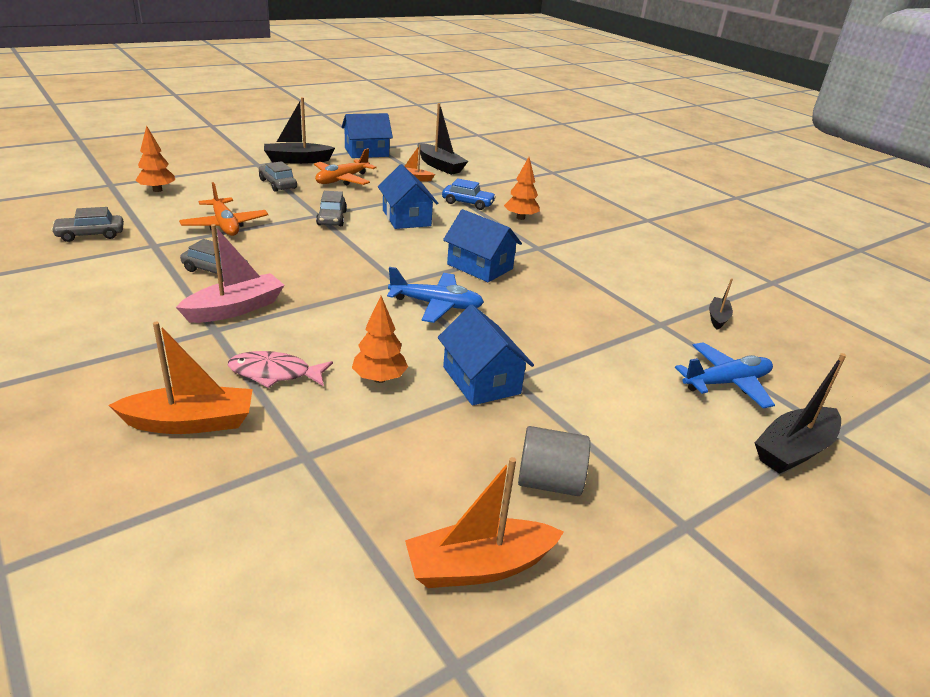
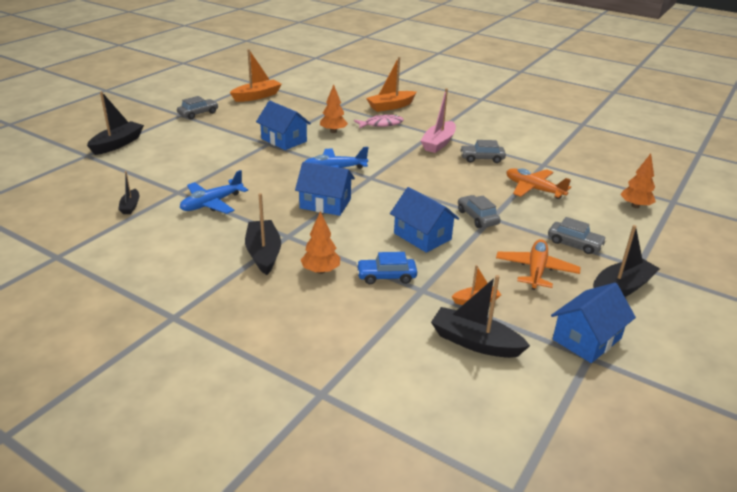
camera: 160 degrees right, 0 degrees up
(90, 235) = (587, 161): grey car -> grey car (198, 113)
(549, 482) = (238, 116): grey cylinder -> none
(567, 240) = (263, 253): none -> black boat
(726, 383) = (142, 165): blue plane -> blue plane (212, 203)

